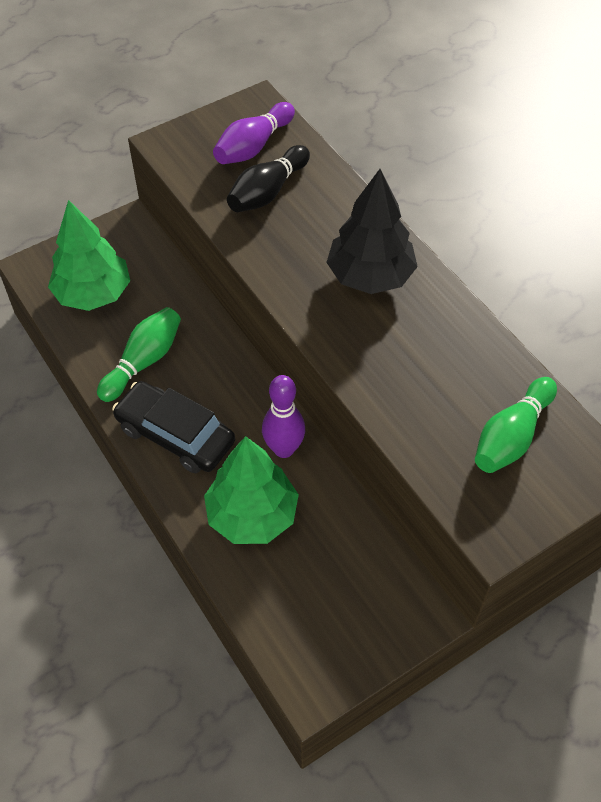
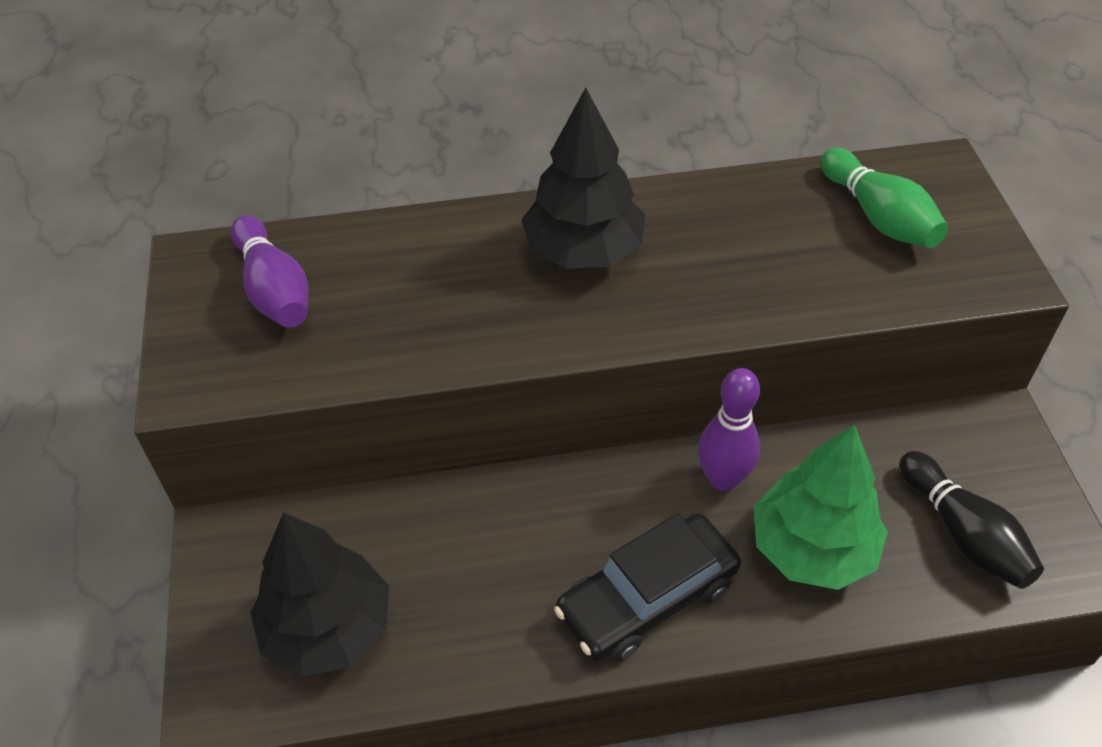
camera: 65 degrees left, 5 degrees down
(93, 294) = (328, 628): green tree -> black tree
(143, 361) = (497, 598): green bowling pin -> none
(267, 192) = (372, 302): black bowling pin -> black bowling pin (963, 534)

